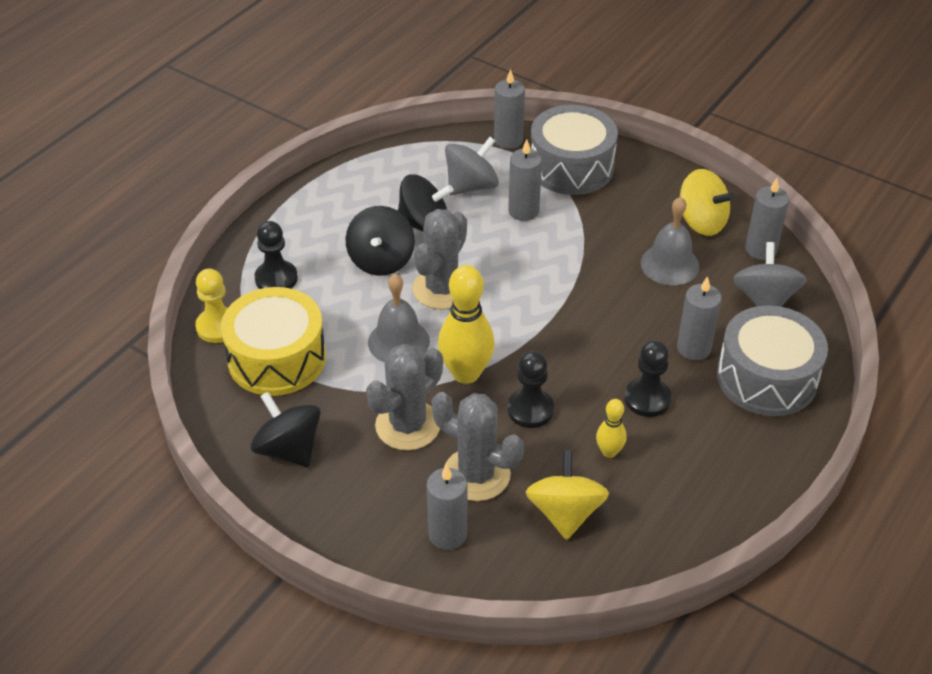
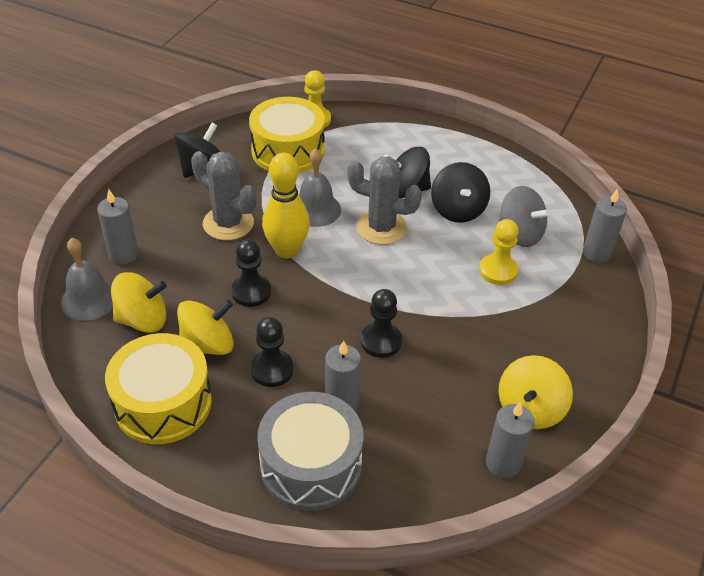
camera: 80 degrees right, 0 degrees up
(276, 278) = (370, 139): black pawn -> black pawn (381, 341)
(476, 474) = (181, 265): grey cactus -> none
(523, 211) = (498, 271): grey candle -> yellow pawn
(571, 167) = (576, 301): grey drum -> none
(609, 452) = (208, 345): yellow bowling pin -> yellow spinning top
(669, 264) = (456, 383): grey bell -> grey bell (89, 299)
(690, 493) = (163, 403): none -> yellow drum
(764, 299) = (424, 465): grey spinning top -> none

